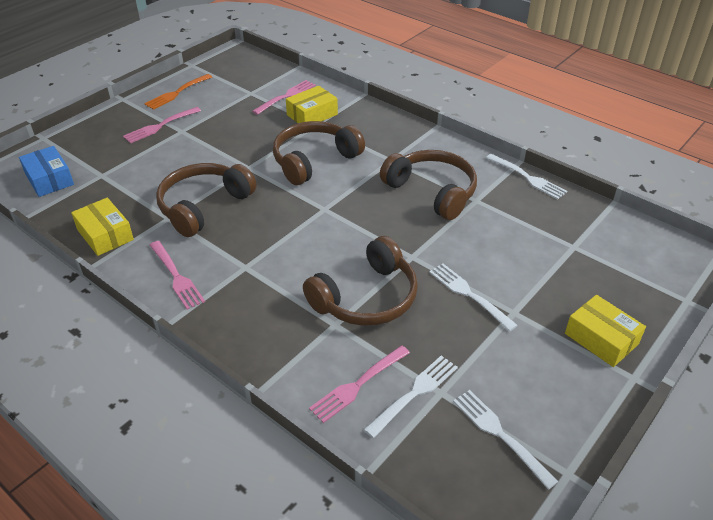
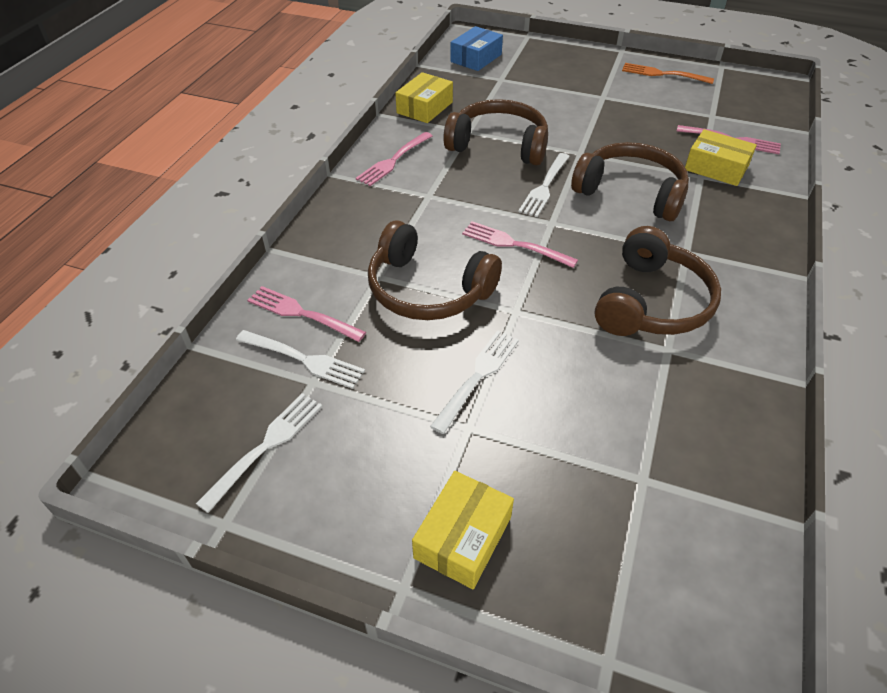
camera: 70 degrees right, 5 degrees up
(160, 126) = (599, 83): pink fork -> pink fork (514, 244)
(527, 177) = (767, 398): white fork -> white fork (544, 187)

